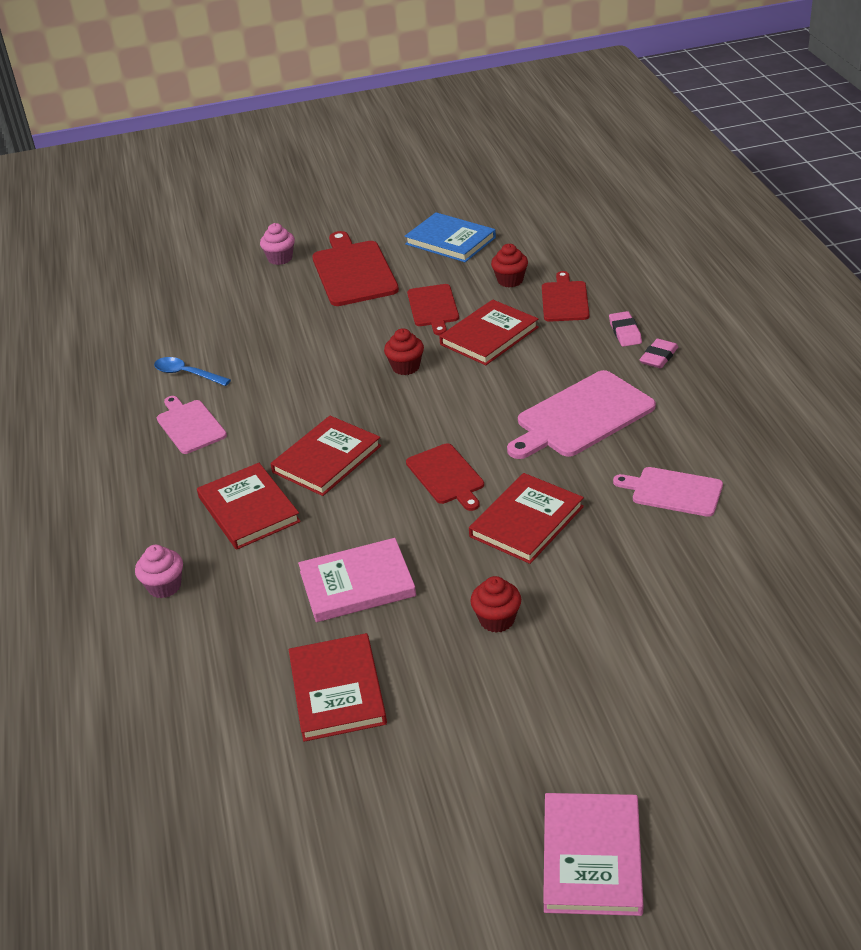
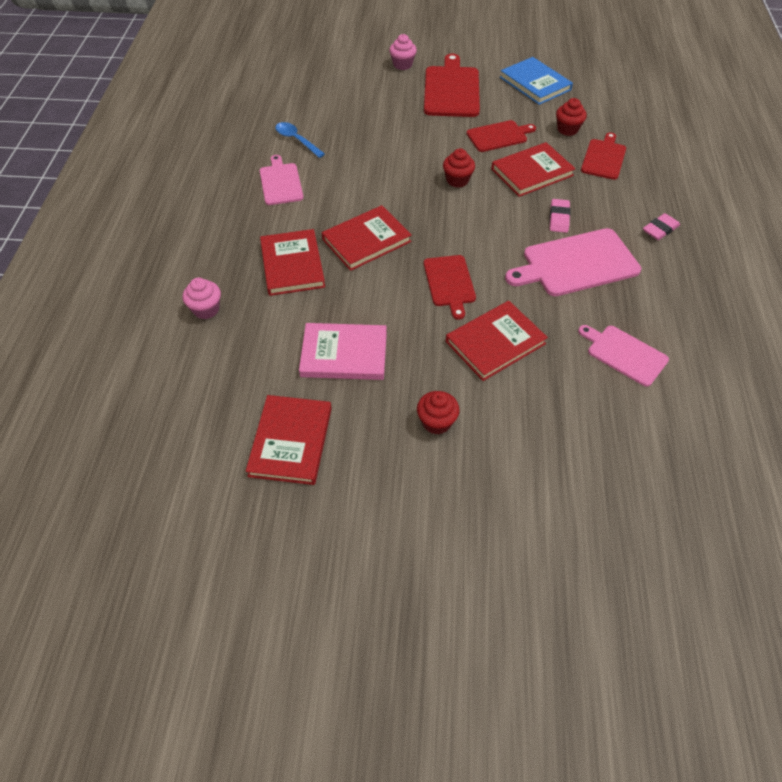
camera: 15 degrees right, 15 degrees up
(433, 307) = (499, 136): red cutting board -> red cutting board turned 120 degrees counterclockwise
(591, 857) = (423, 668): pink book -> none
(625, 332) = (641, 200): pink eraser -> pink eraser (559, 218)

